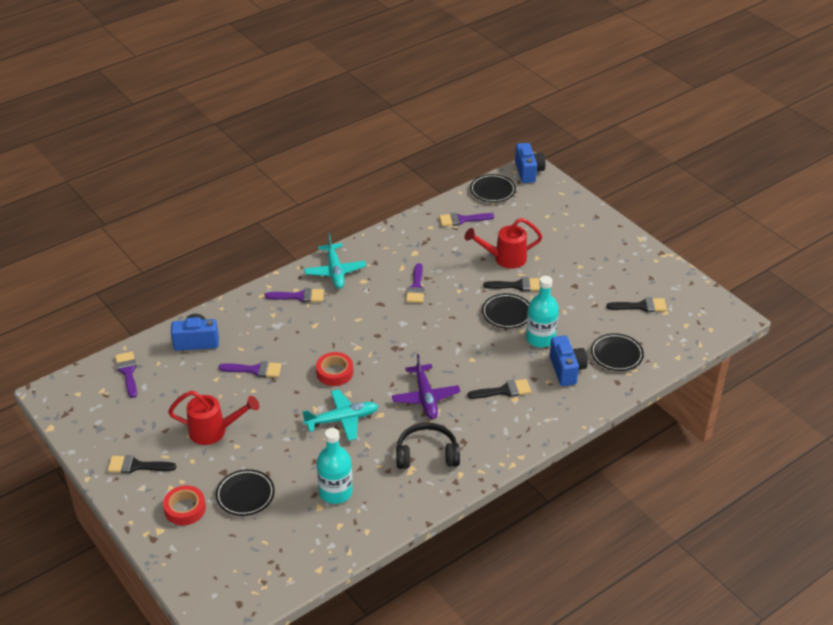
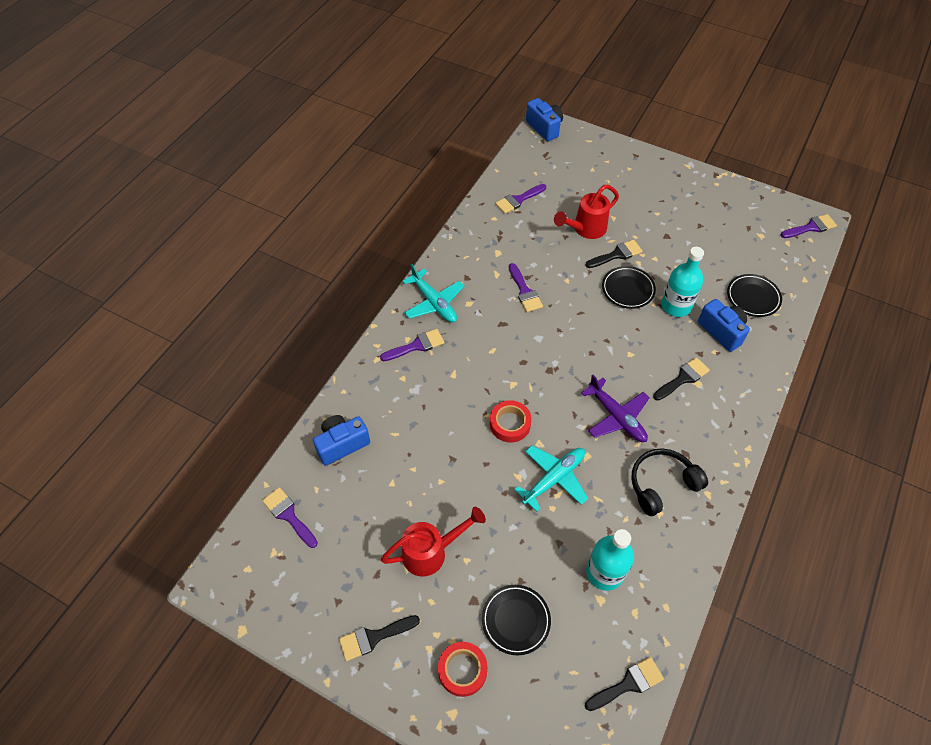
camera: 25 degrees left, 15 degrees up
(255, 370) = (426, 454): purple brush -> purple brush (810, 227)
(492, 191) = (525, 159): black plate -> none
(641, 306) = (737, 237): black brush -> black brush (628, 684)

